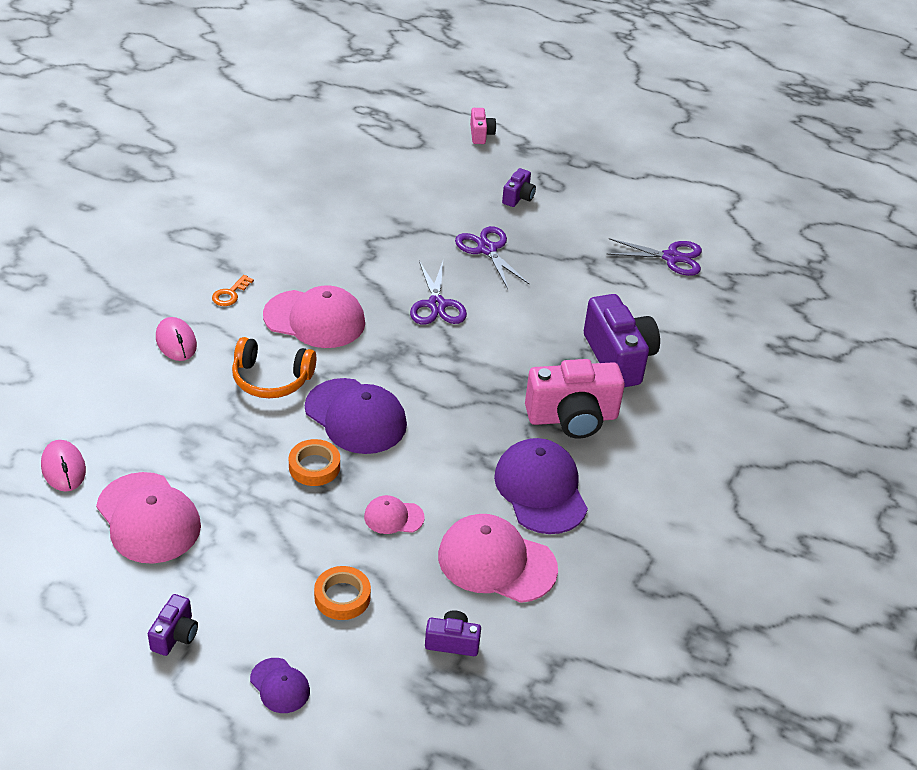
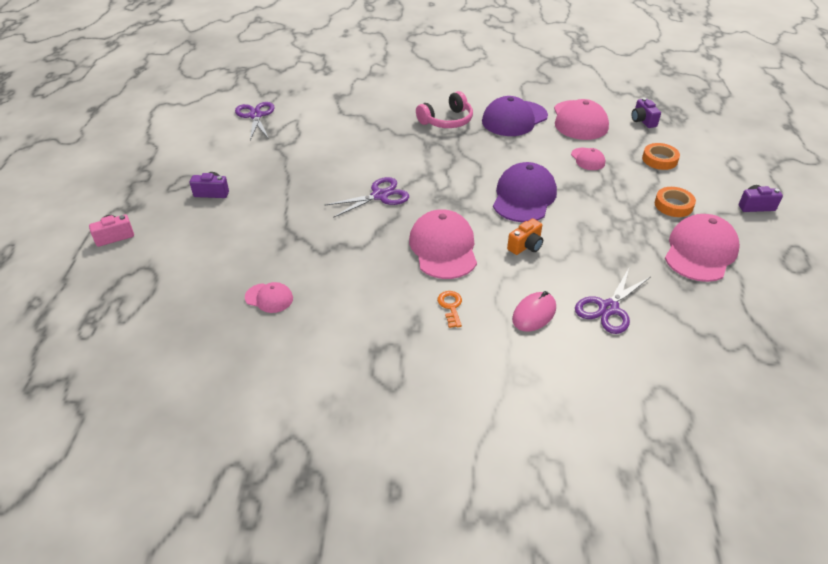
camera: 110 degrees left, 0 degrees up
(63, 468) = (713, 314): pink mouse -> none
(230, 294) = (450, 307): orange key -> orange key turned 105 degrees counterclockwise
(271, 379) = (526, 246): orange headphones -> orange camera
(280, 686) = (733, 162): purple cap -> none
(314, 466) = (583, 199): orange tape -> orange tape (673, 205)
(328, 198) = (269, 298): none -> pink cap
(487, 249) = (294, 190): purple scissors -> purple scissors (608, 308)
(572, 418) = (447, 121): pink camera -> pink headphones
(618, 358) = (378, 116): purple camera -> none

